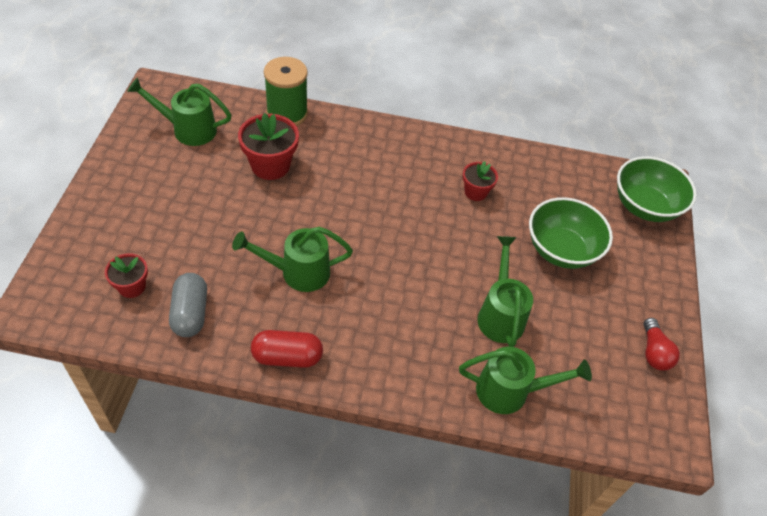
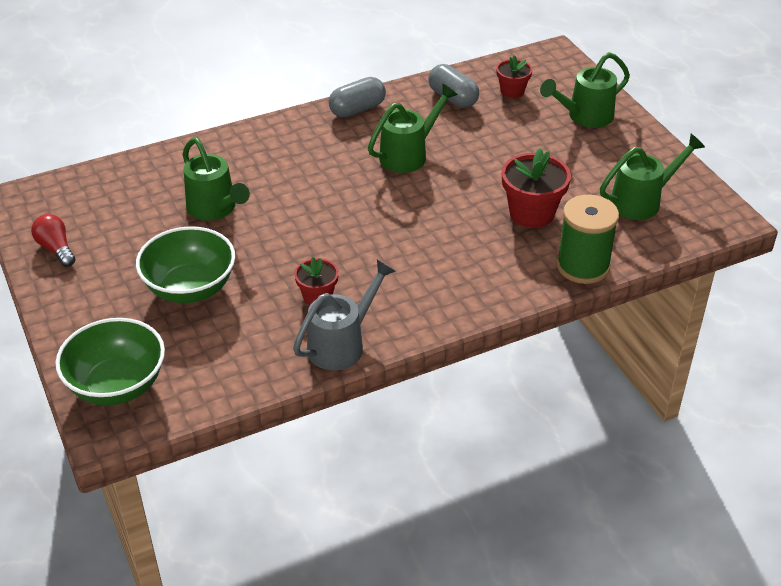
camera: 150 degrees right, 10 degrees down
(287, 357) = (357, 109): red capsule -> grey capsule
(485, 153) = (342, 344): none -> grey watering can
(510, 391) = (172, 167): green watering can -> green watering can (585, 116)

